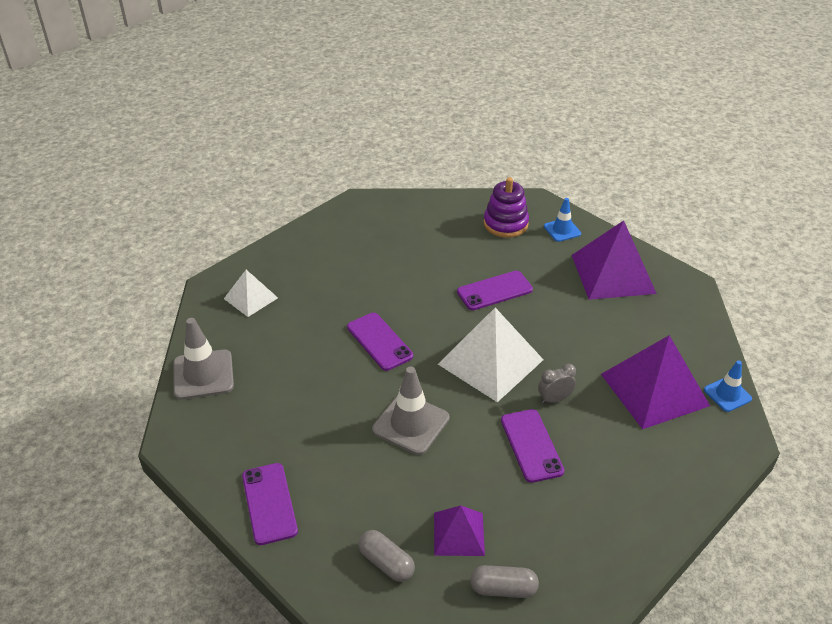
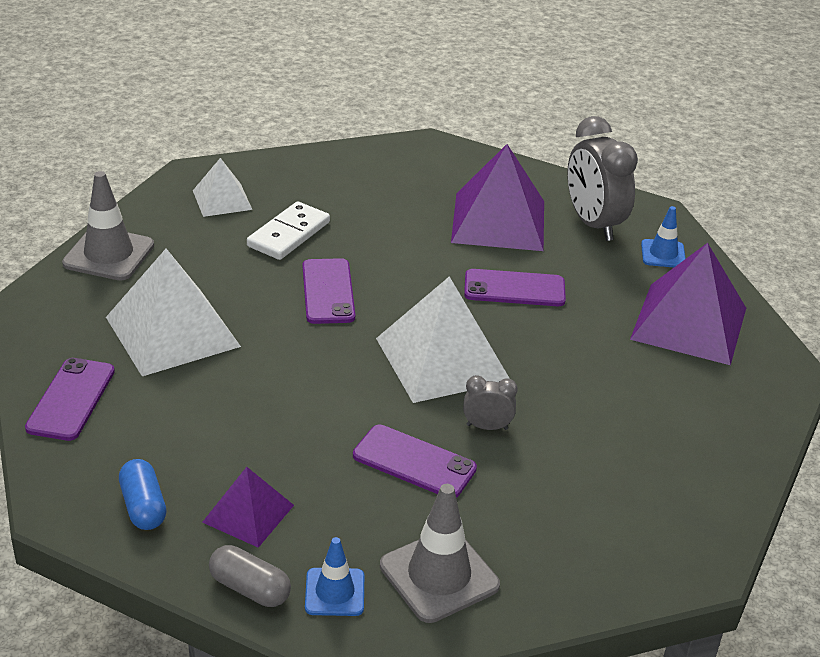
camera: 25 degrees right, 5 degrees down
(298, 417) = (173, 331): none -> white pyramid
(319, 307) = (289, 234): none -> white domino
(386, 563) = (143, 506): grey capsule -> blue capsule
(411, 424) = (291, 385): grey traffic cone -> grey traffic cone (439, 575)
(505, 224) = (593, 224): purple stacking toy -> grey clock
(531, 445) = (414, 462): purple phone -> purple phone turned 75 degrees counterclockwise
(654, 390) = (628, 466): purple pyramid -> purple pyramid (498, 221)
(727, 394) = (726, 510): blue traffic cone -> blue traffic cone (334, 592)

